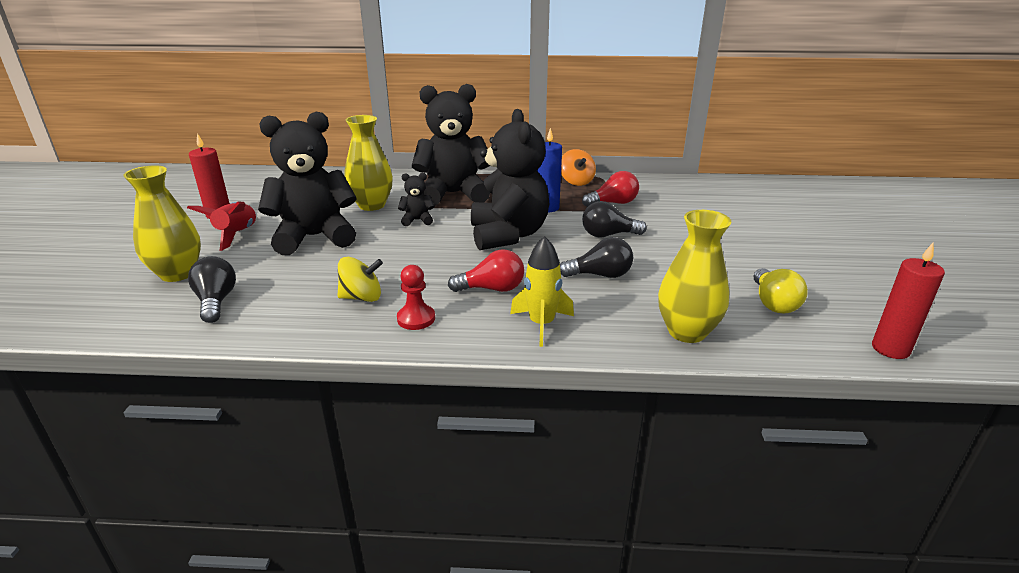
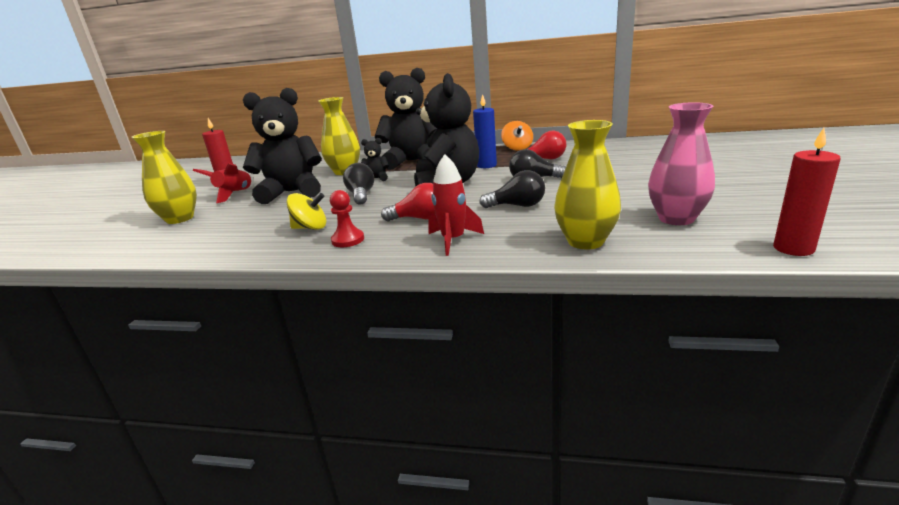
camera: 10 degrees right, 5 degrees down
(216, 302) = (198, 234): black light bulb -> black light bulb (361, 195)
(541, 324) = (453, 240): yellow rocket -> red rocket
(773, 303) = (676, 218): yellow light bulb -> pink vase

